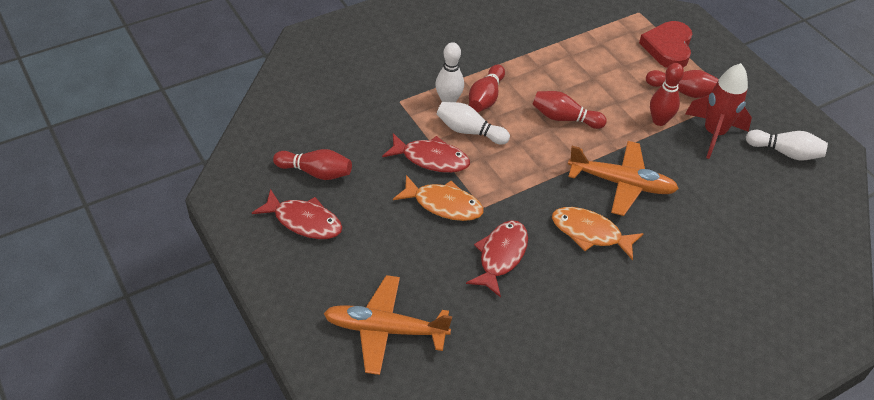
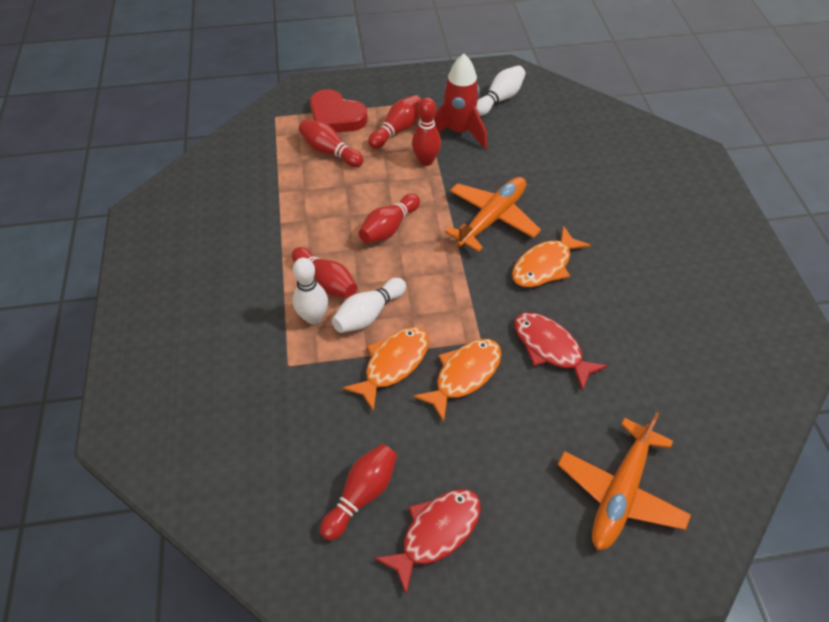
camera: 65 degrees left, 5 degrees up
(431, 159) = (393, 364): red fish -> orange fish
(623, 57) = (330, 152): none -> red bowling pin

